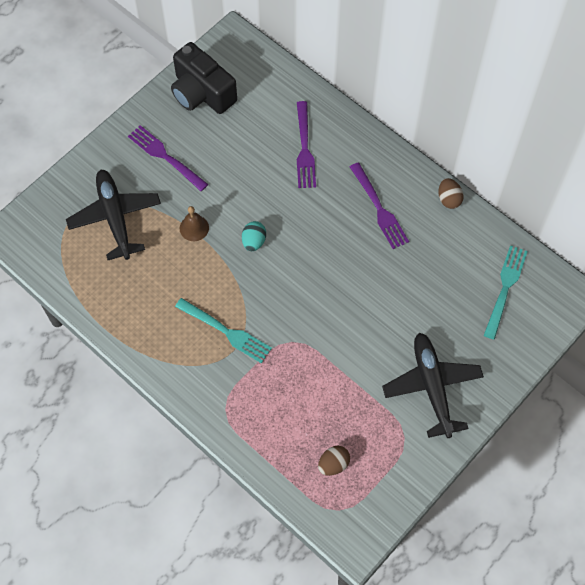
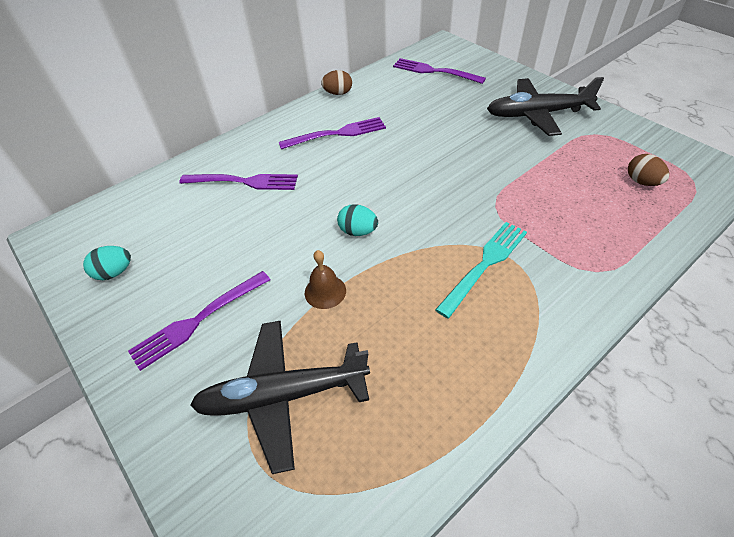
camera: 80 degrees left, 15 degrees down
(202, 93) = (114, 272): black camera -> turquoise egg
(505, 288) = (434, 71): turquoise fork -> purple fork

